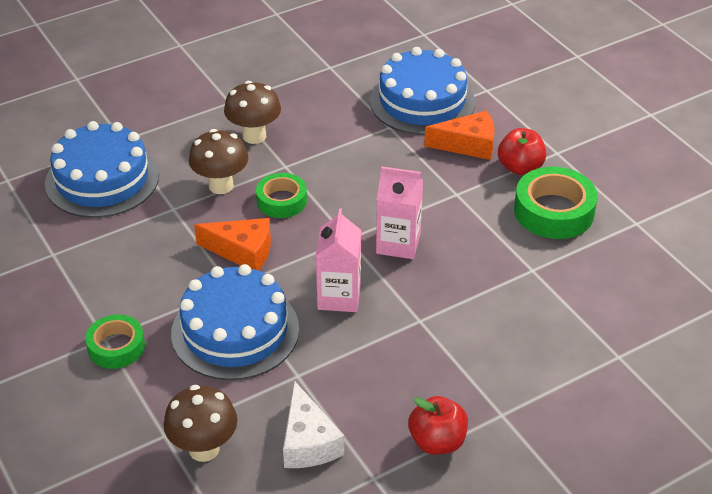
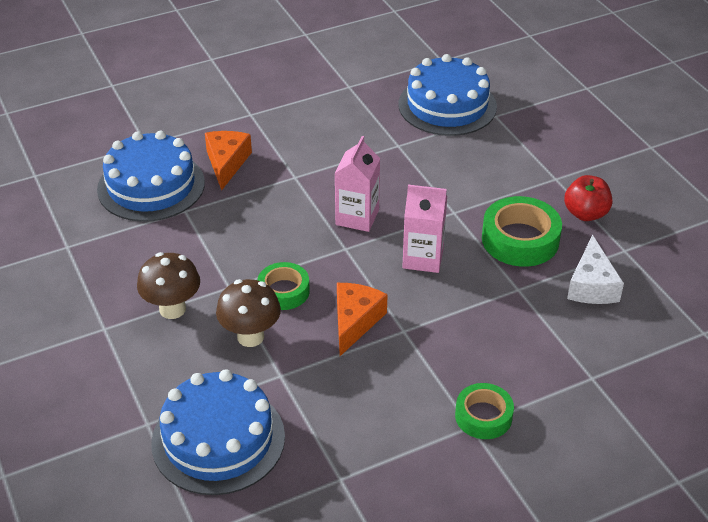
camera: 85 degrees left, 0 degrees up
(204, 449) = (605, 350): brown mushroom -> none
(235, 331) = (464, 328): blue cake -> blue cake (447, 105)
(308, 442) = (591, 285): white cheese -> white cheese turned 105 degrees clockwise
(520, 167) = (266, 136): red apple -> none
(554, 211) = (328, 125): green tape -> green tape (520, 239)

